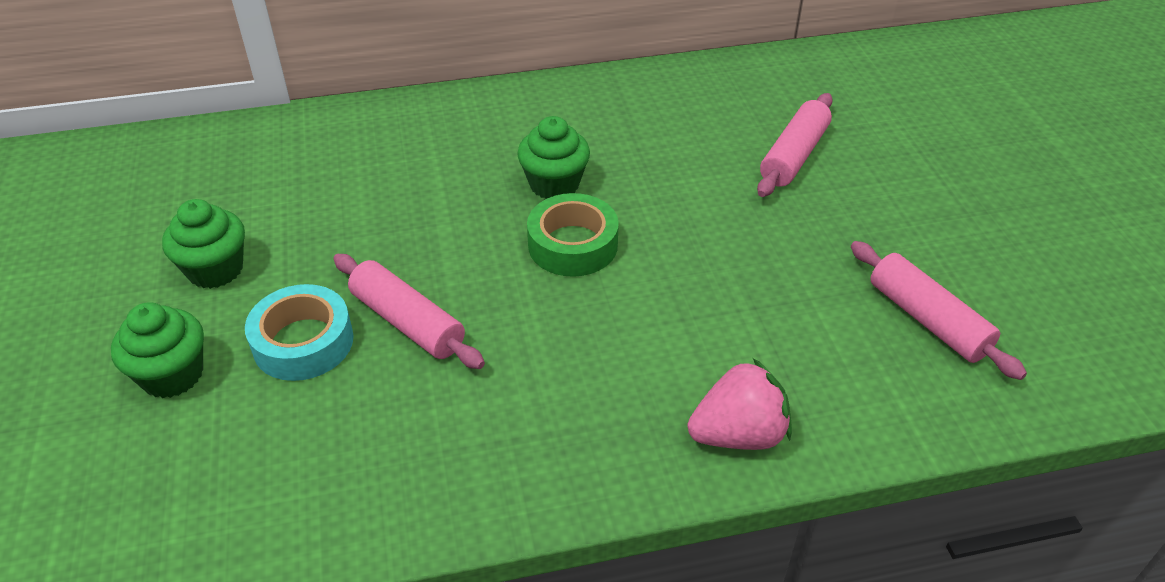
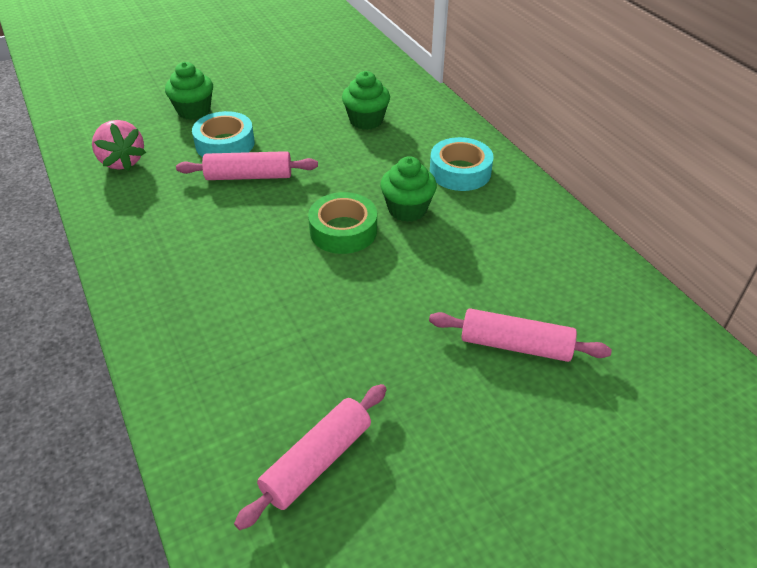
camera: 75 degrees right, 0 degrees up
(215, 269) = (275, 100): green cupcake -> green cupcake (366, 120)
(408, 322) = (249, 176): pink rolling pin -> pink rolling pin turned 60 degrees clockwise
(501, 128) = (460, 171): none -> turquoise tape
(738, 434) = (171, 344): pink strawberry -> pink strawberry (122, 161)

